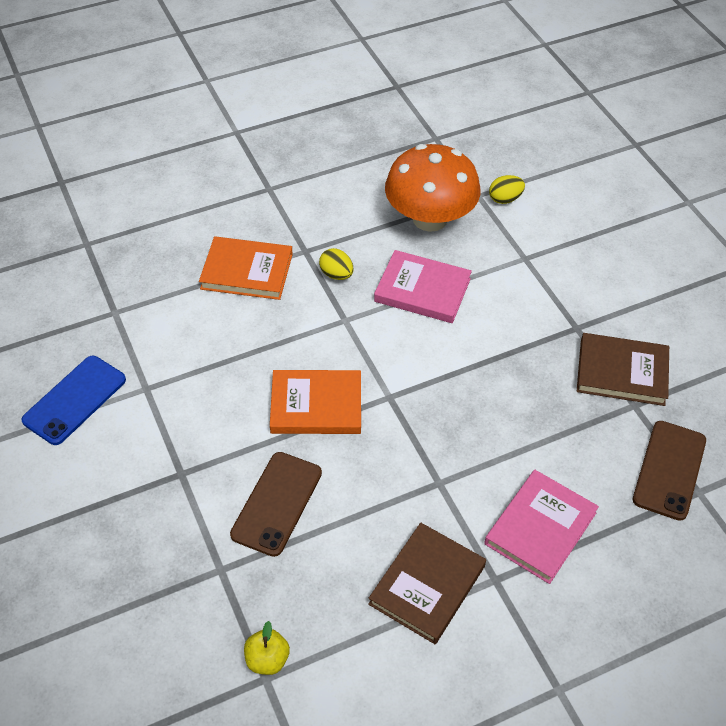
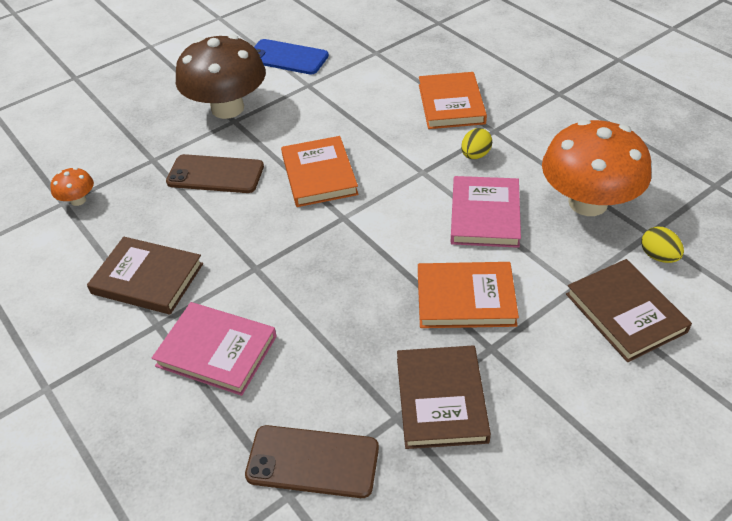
camera: 80 degrees right, 5 degrees down
(152, 477) = (227, 108): none -> brown mushroom
(267, 659) = (78, 200): yellow apple -> orange mushroom
(520, 330) = (465, 298): none -> orange book
(558, 238) = (625, 313): none -> brown book

